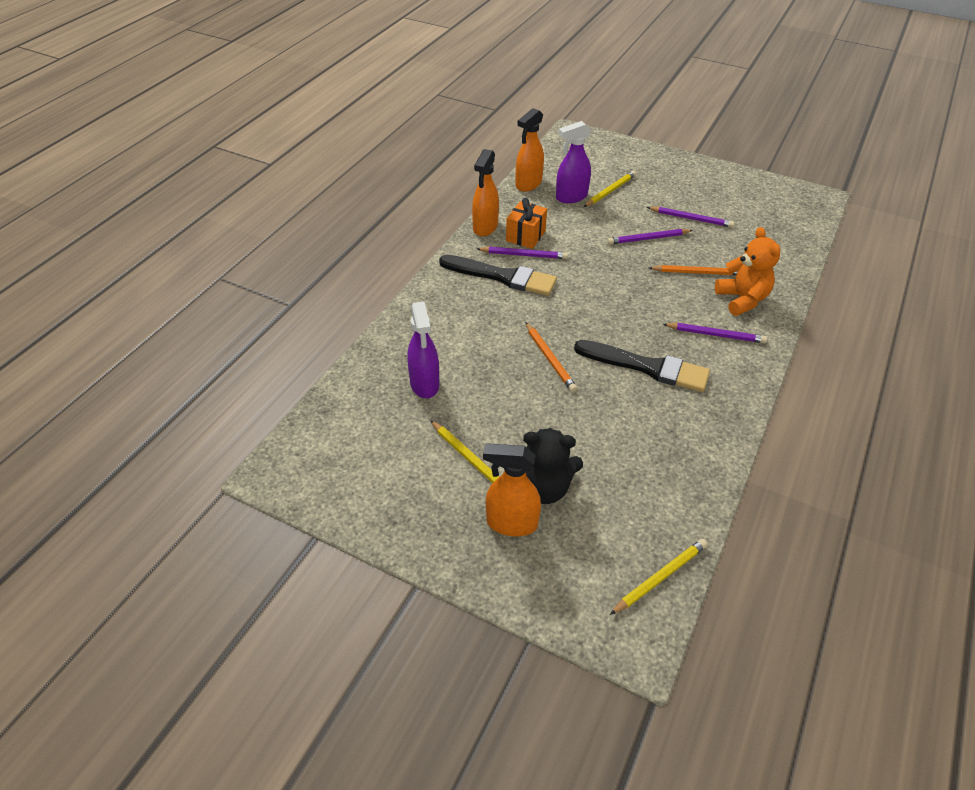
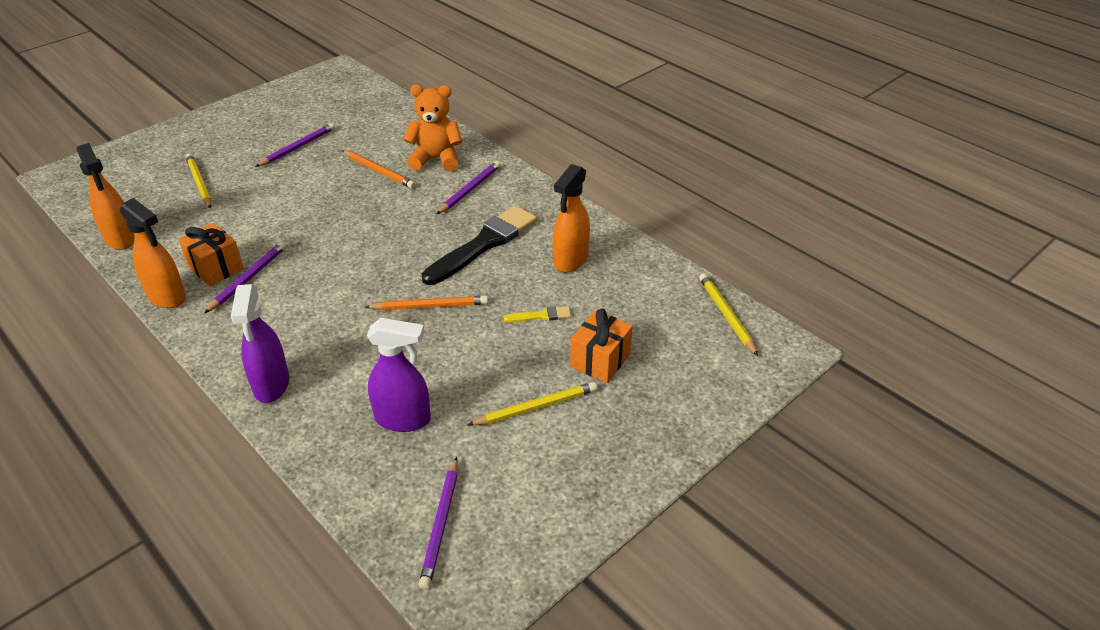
camera: 70 degrees left, 5 degrees down
(502, 276) = (271, 306): black brush -> none
(511, 523) = (633, 396): orange spray bottle -> orange spray bottle (570, 260)
(544, 488) = (600, 360): black teddy bear -> orange gift
(571, 197) = (180, 213): purple spray bottle -> purple spray bottle (271, 385)
(577, 432) = (541, 316): none -> yellow brush
(648, 239) = (302, 183): purple pencil -> purple pencil (441, 524)
(696, 272) = (379, 171): orange pencil -> orange pencil turned 105 degrees clockwise

